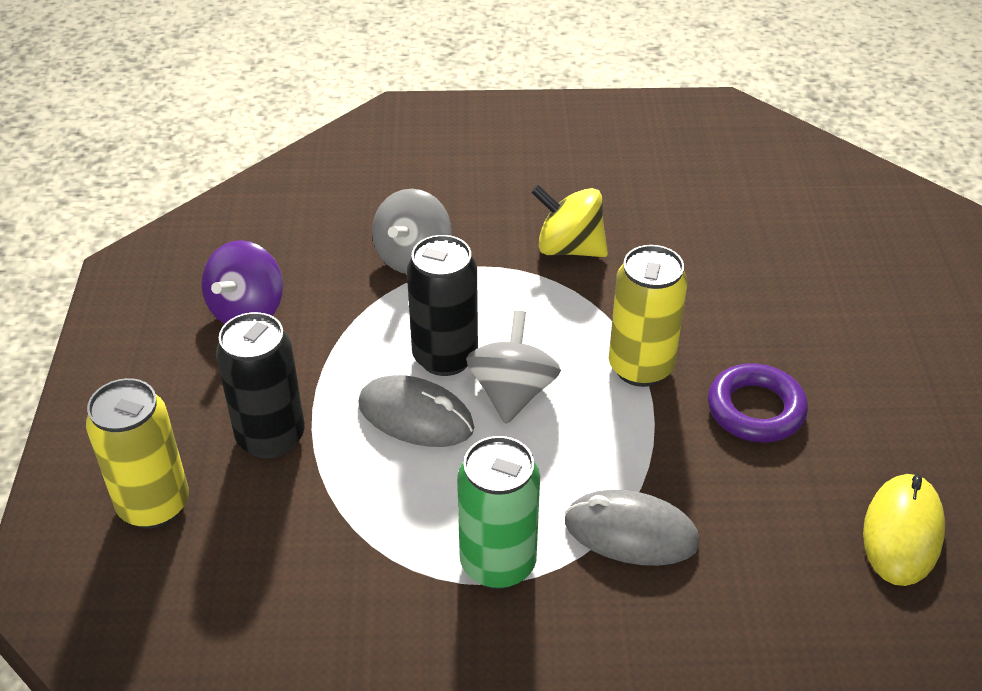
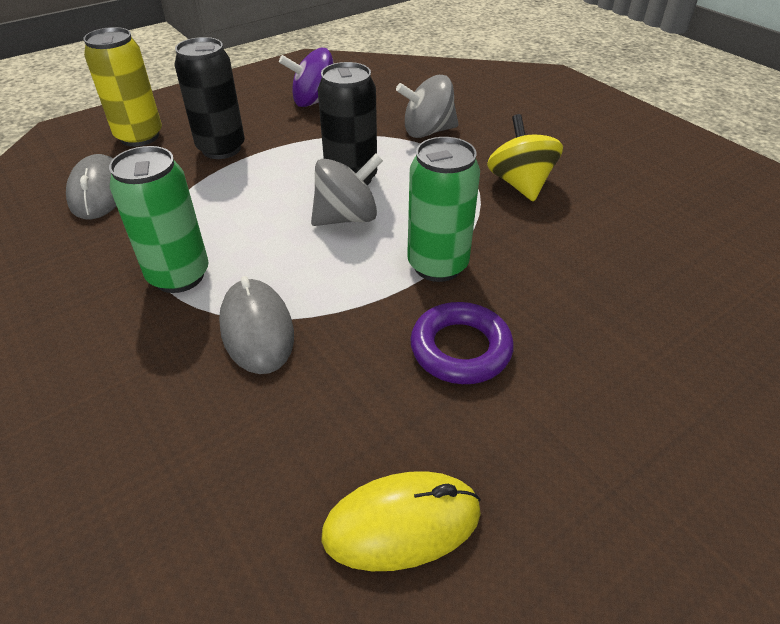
camera: 55 degrees right, 0 degrees up
(416, 416) = (286, 189): grey mouse -> grey mouse (99, 192)
(640, 367) = (437, 265): yellow can -> green can

